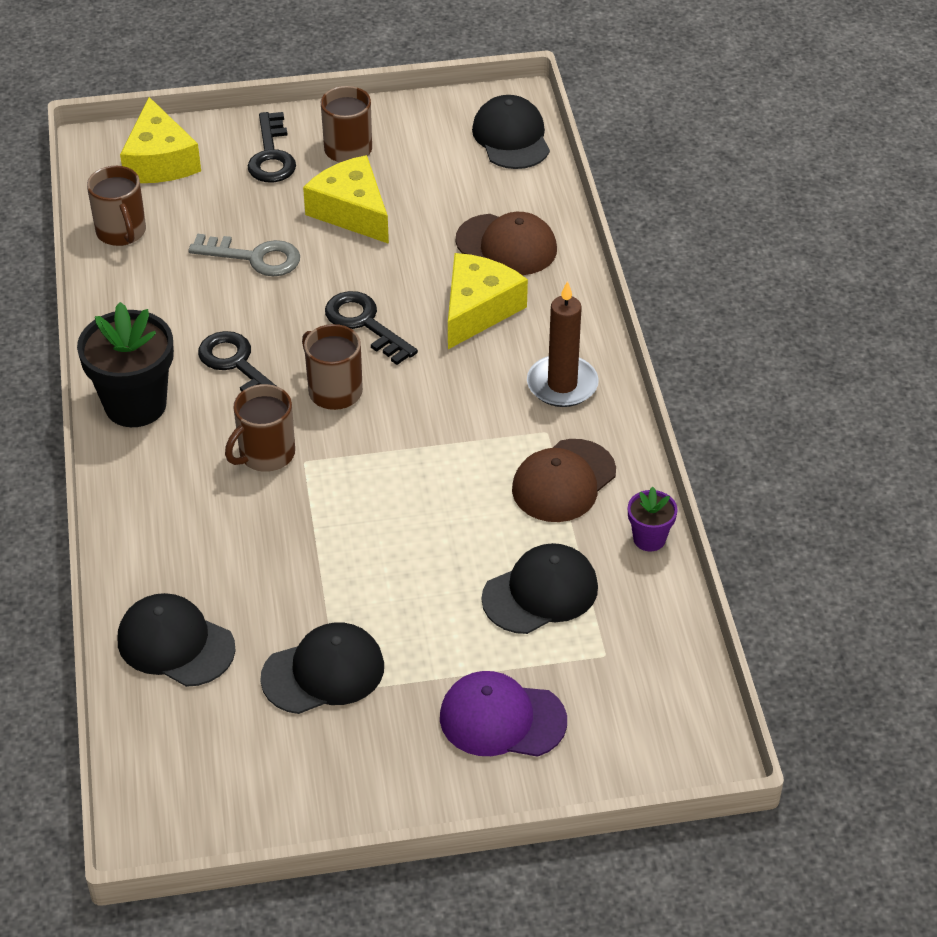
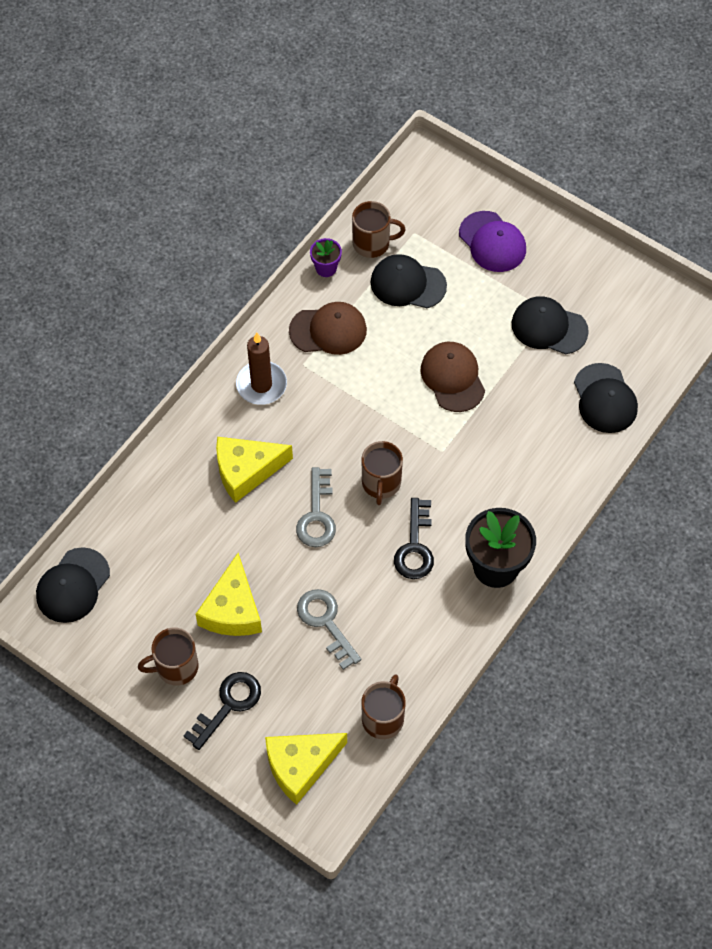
camera: 135 degrees left, 15 degrees up
(160, 161) = (300, 766): yellow cheese -> yellow cheese turned 150 degrees counterclockwise
(265, 454) = (457, 472): brown mug -> brown mug (372, 243)
(365, 324) = (317, 515): black key -> grey key
(507, 245) = (177, 502): brown cap -> brown cap (452, 378)

